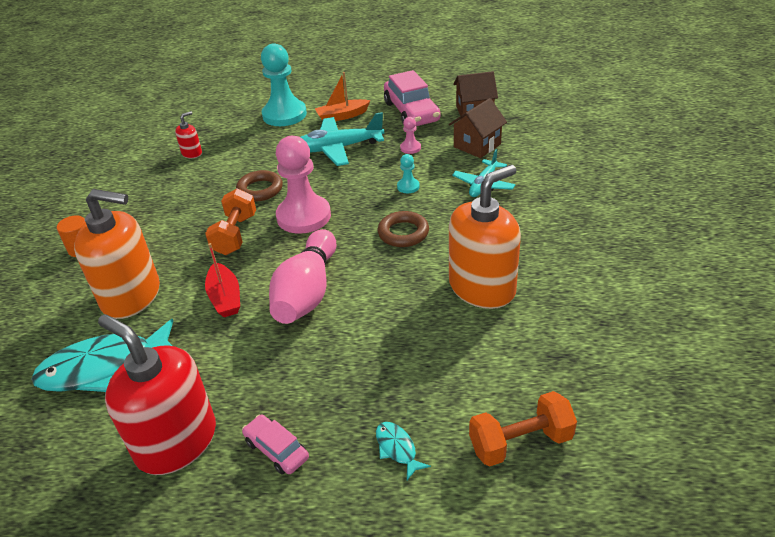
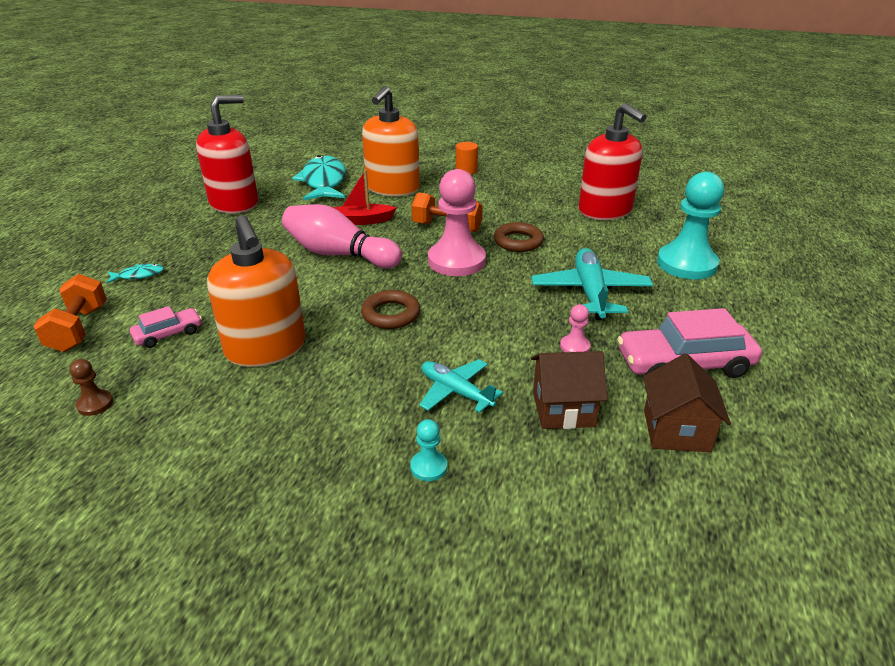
camera: 100 degrees right, 5 degrees down
(192, 153) = (605, 210): red soap dispenser -> red soap dispenser, size x2.31
(276, 449) = (190, 233): pink car -> pink car (168, 334)
(342, 116) = (678, 304): orange boat -> none
(408, 187) = (480, 331): turquoise pawn -> turquoise pawn (428, 467)
(477, 145) = (563, 409): brown house -> brown house turned 60 degrees counterclockwise
(608, 361) = (95, 404): none -> brown pawn

